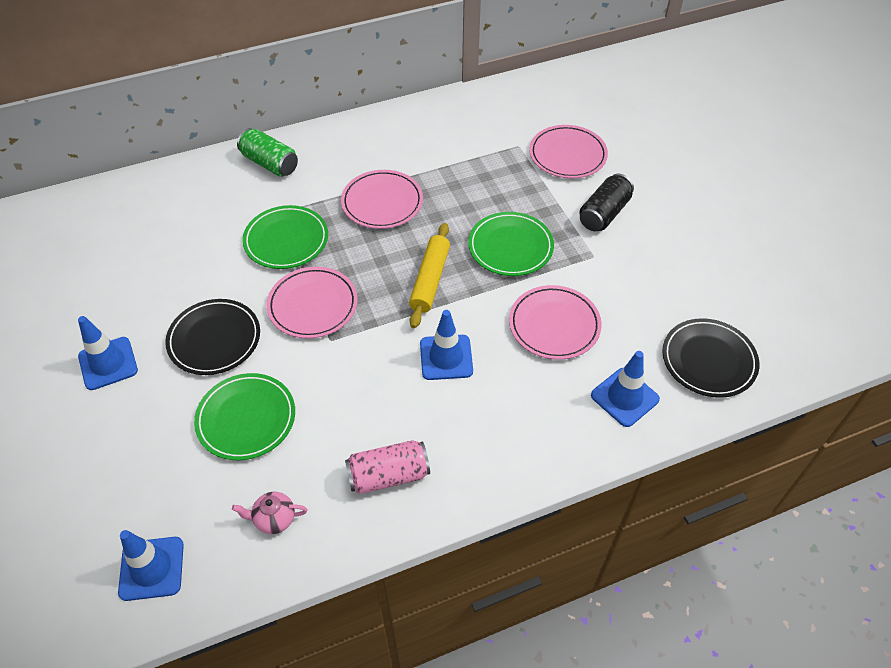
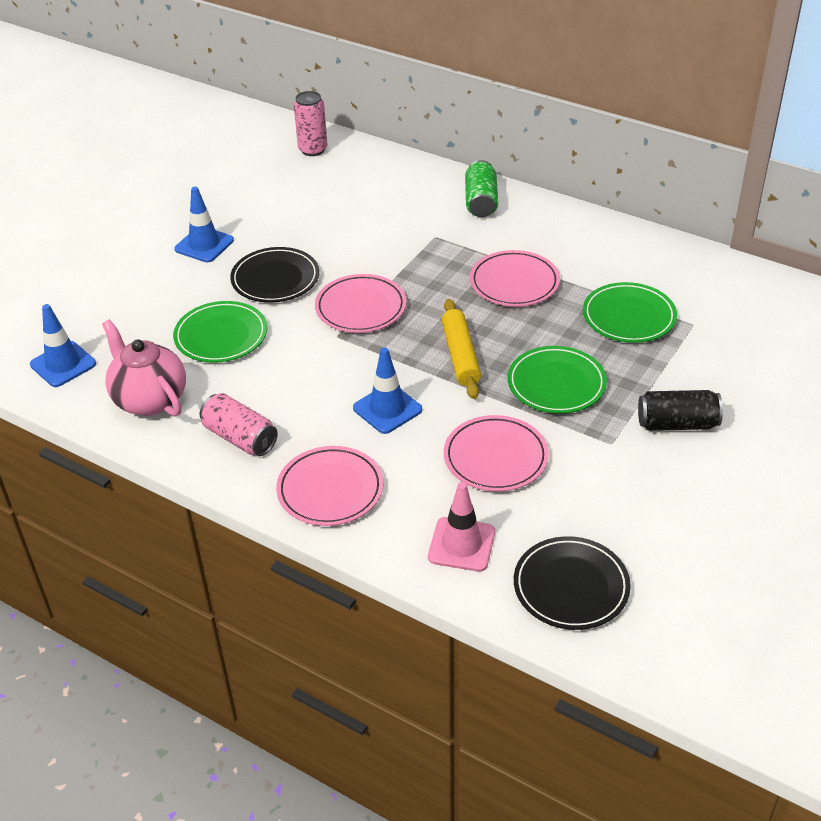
camera: 55 degrees right, 10 degrees down
(73, 217) = (313, 150): none -> pink can
(274, 519) = (149, 399): pink teapot -> pink teapot, size x2.02
(286, 240) = (410, 257): green plate -> green plate (629, 317)
(430, 280) = (460, 356): yellow rolling pin -> yellow rolling pin turned 75 degrees counterclockwise
(567, 155) = (725, 361): pink plate -> pink plate (330, 490)
(624, 397) = (461, 544): blue traffic cone -> pink traffic cone

